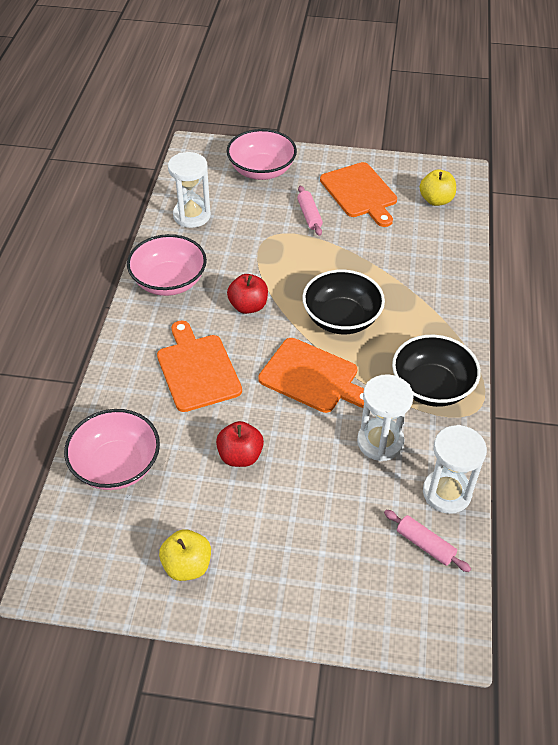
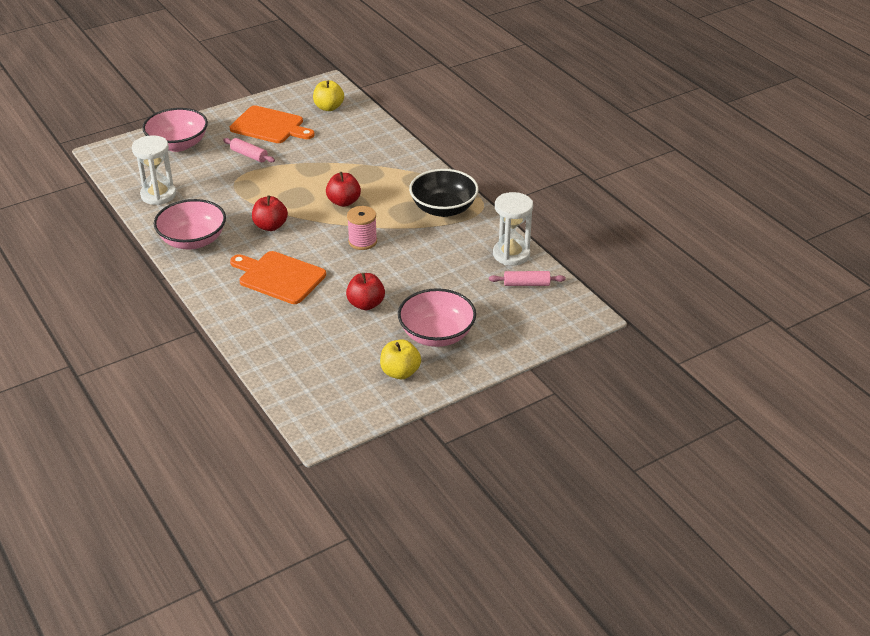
camera: 40 degrees left, 10 degrees down
(116, 465) = (289, 353): pink bowl -> pink bowl (436, 334)
(312, 377) = (362, 241): orange cutting board -> pink spool
(341, 318) = (344, 202): black bowl -> red apple
(380, 442) = (444, 251): white hourglass -> none

